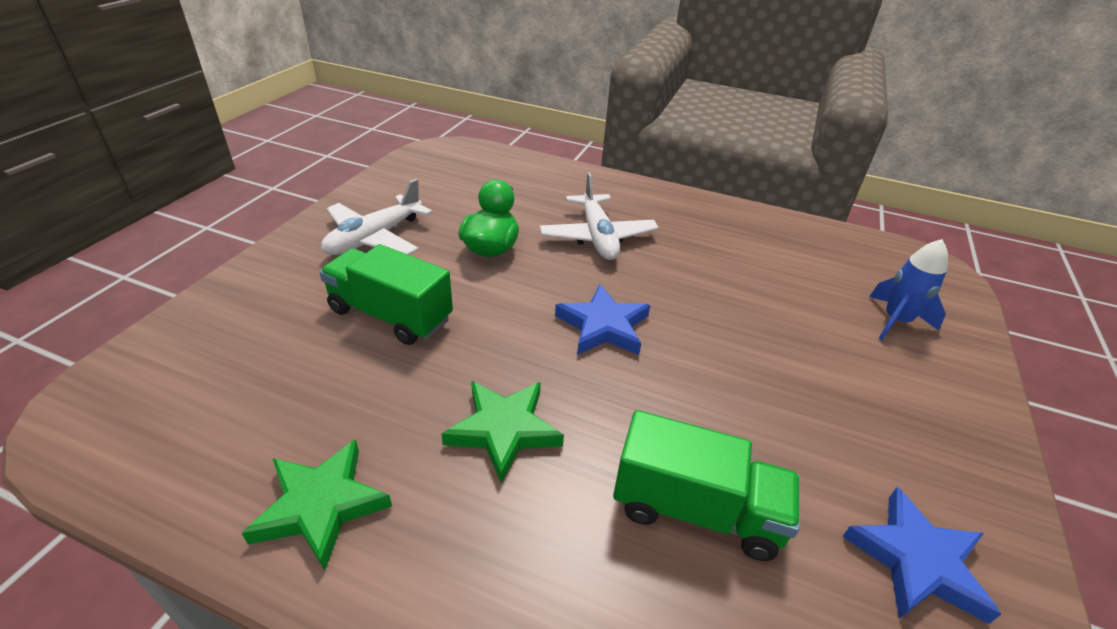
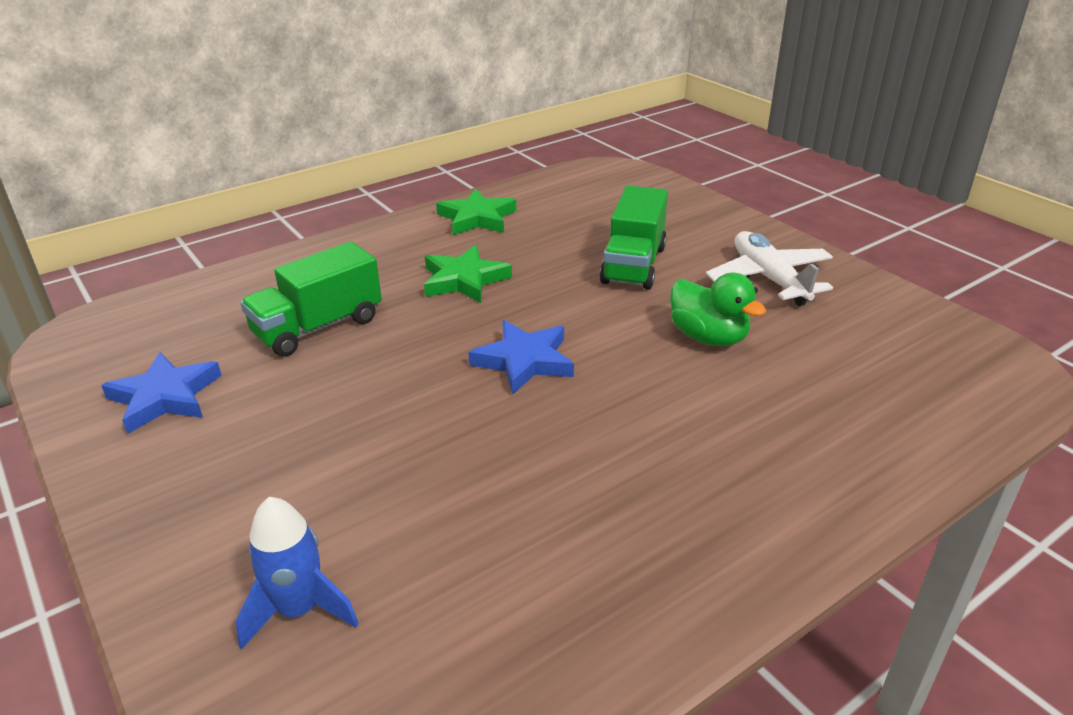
camera: 125 degrees right, 5 degrees down
(390, 315) = (633, 265): green truck -> green truck turned 135 degrees clockwise
(597, 237) = (687, 422): white plane -> none

